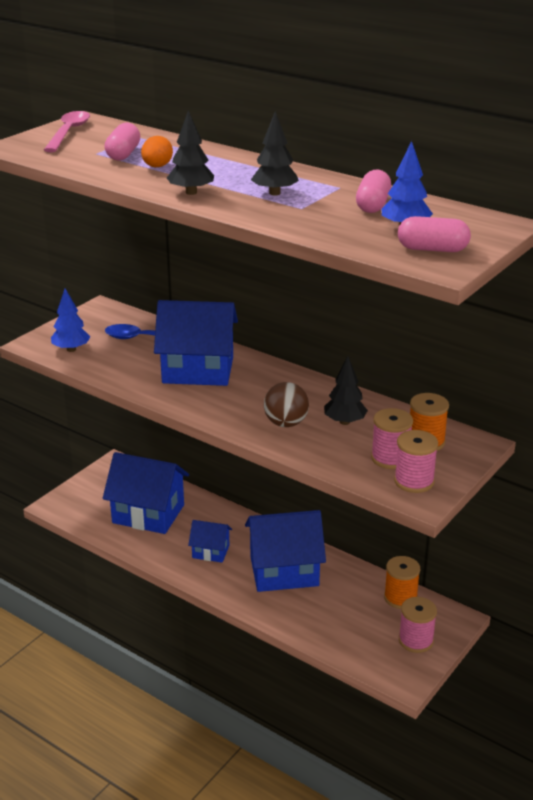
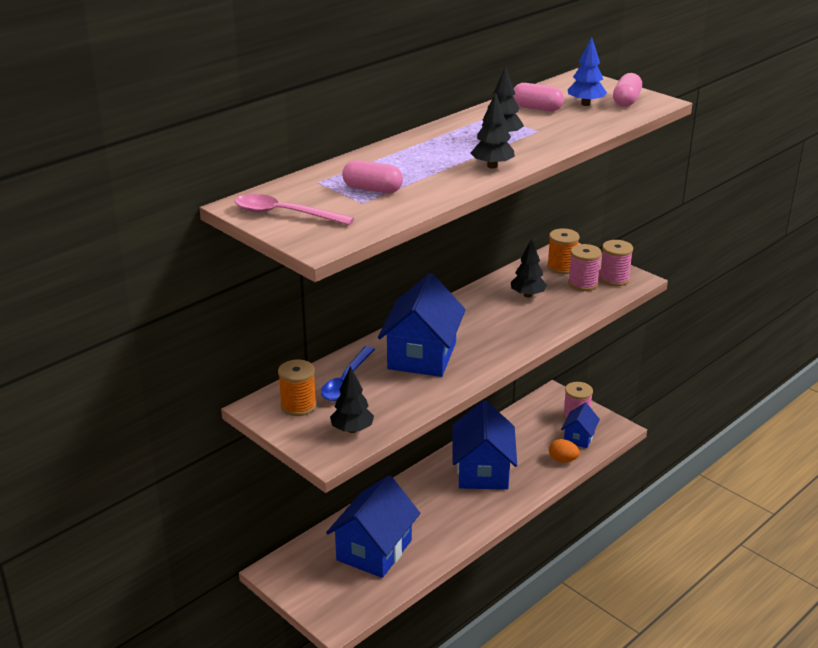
camera: 80 degrees left, 0 degrees up
(71, 349) = (352, 429): blue tree -> black tree
(157, 167) = (417, 176): orange egg -> orange egg (562, 460)
(210, 551) = (445, 512): blue house -> blue house (579, 437)
(286, 423) = (526, 321): brown ball -> none
(400, 598) = (527, 415): orange spool -> orange spool (298, 406)

